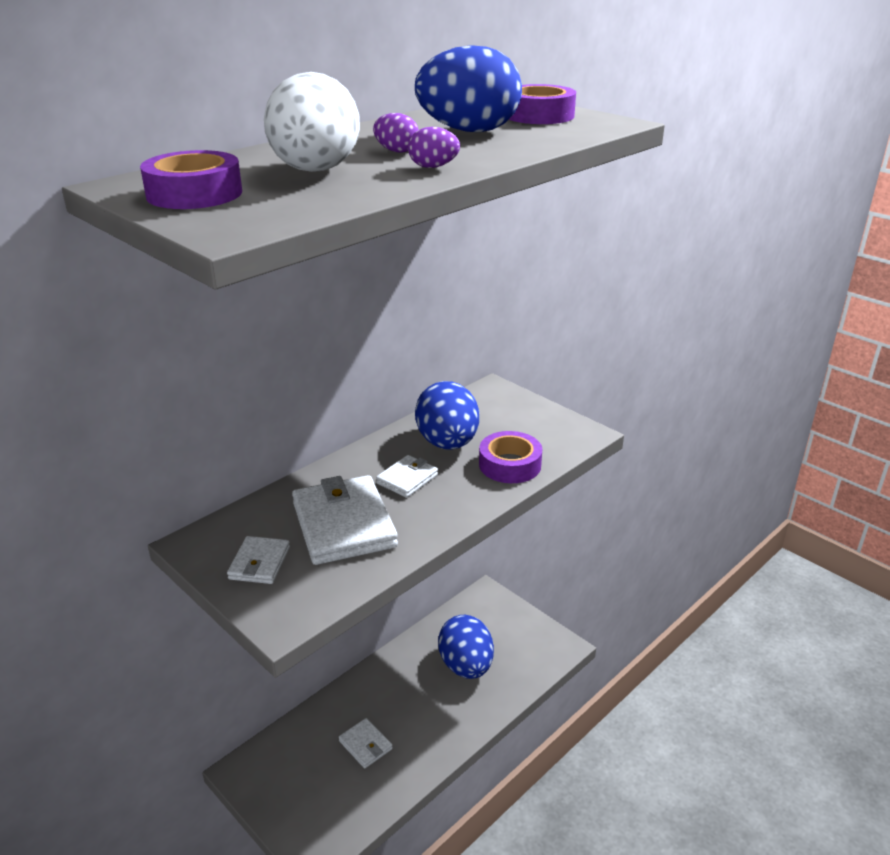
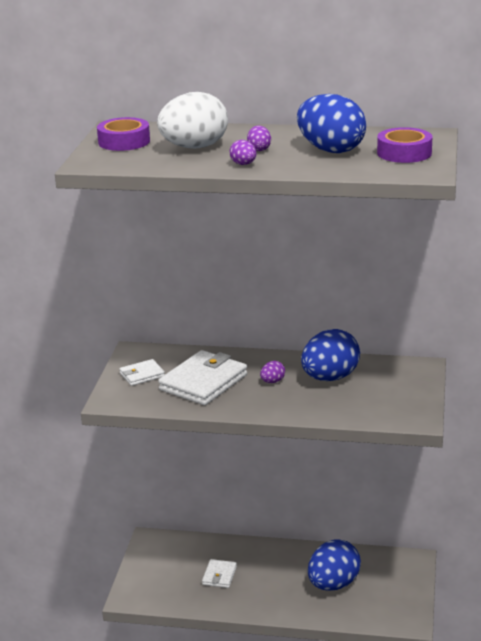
camera: 55 degrees right, 5 degrees down
(407, 479) = (272, 381): white wallet -> purple egg
(510, 465) = (337, 407): purple tape -> none

